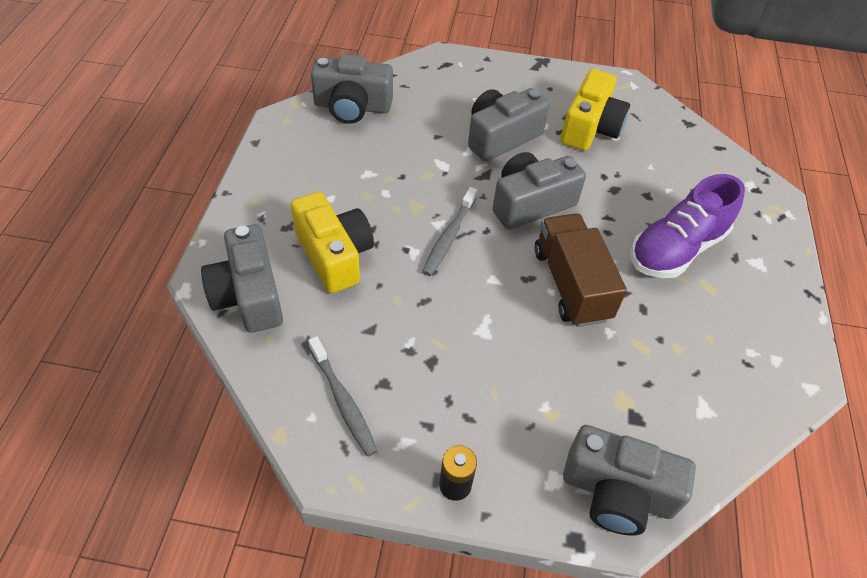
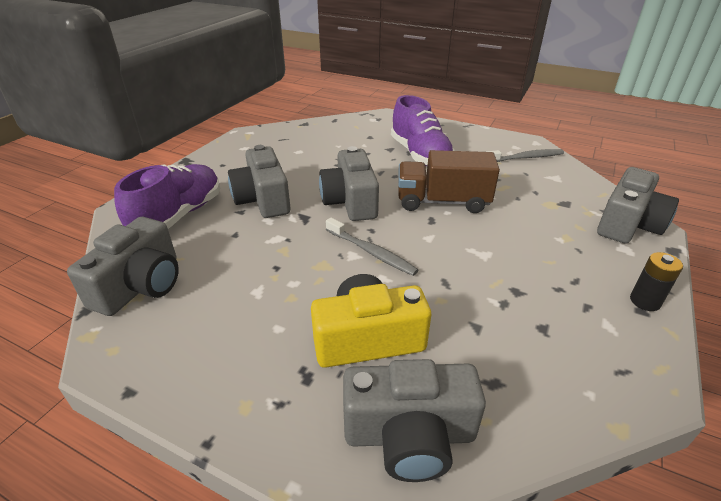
camera: 70 degrees left, 15 degrees down
(343, 401) = (567, 363): grey toothbrush -> grey toothbrush (525, 158)
(448, 92) = (179, 215): none -> purple shoe
(590, 128) = (282, 158): yellow camera -> none

